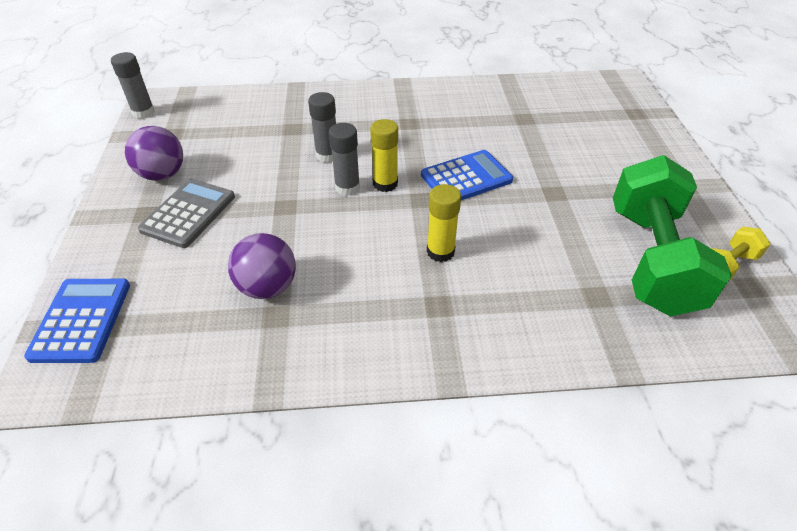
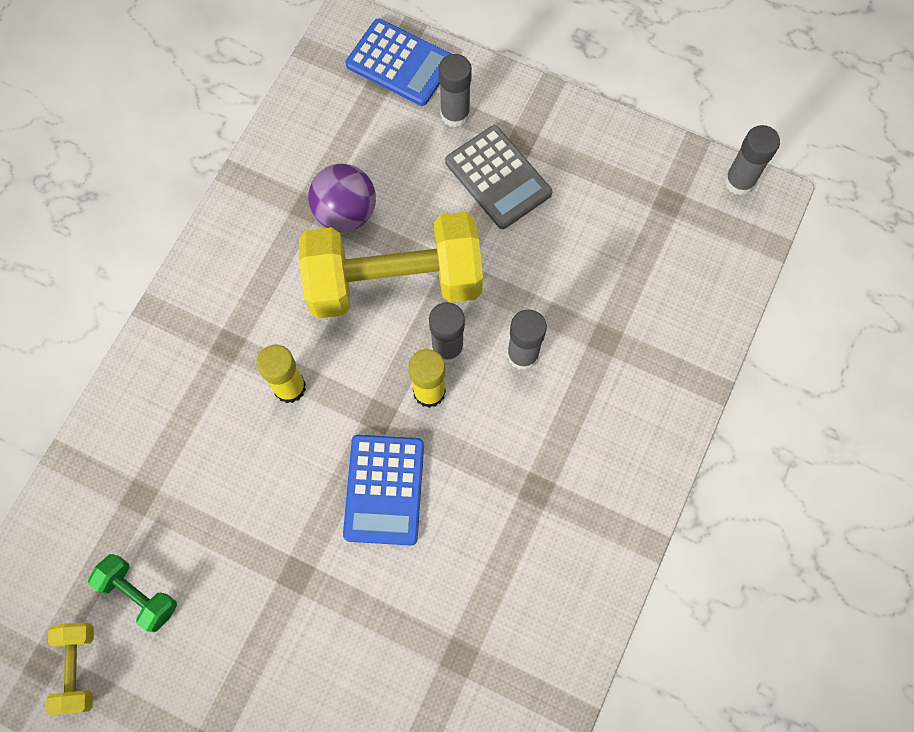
camera: 120 degrees right, 25 degrees up
(132, 260) = (455, 114): none -> grey glue stick
(162, 174) = (584, 171): purple ball -> none
(314, 232) = (394, 282): none -> yellow dumbbell
(651, 259) = (139, 594): green dumbbell -> green dumbbell, size x0.44

